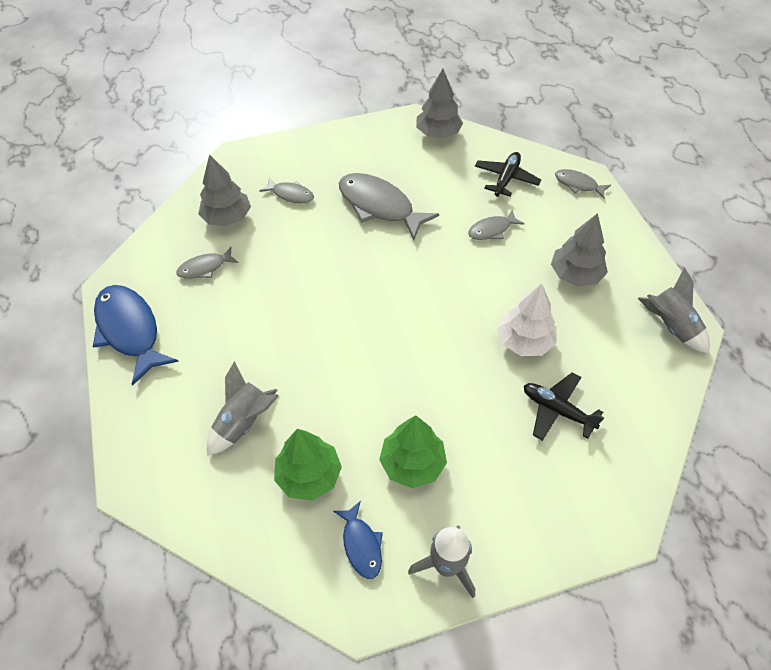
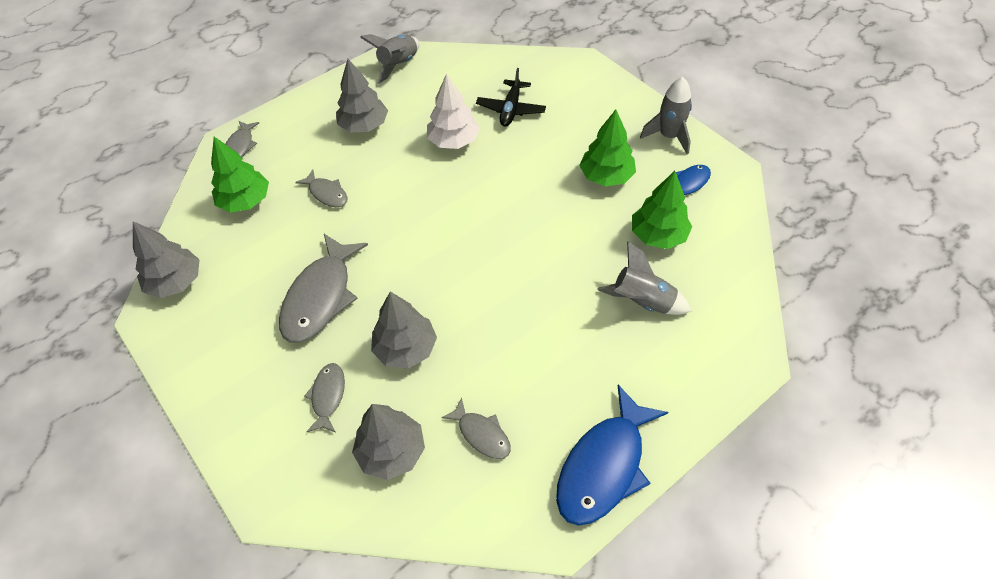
camera: 110 degrees left, 0 degrees up
(302, 244) = (406, 348): none -> grey tree
(506, 179) = (245, 201): black plane -> green tree

